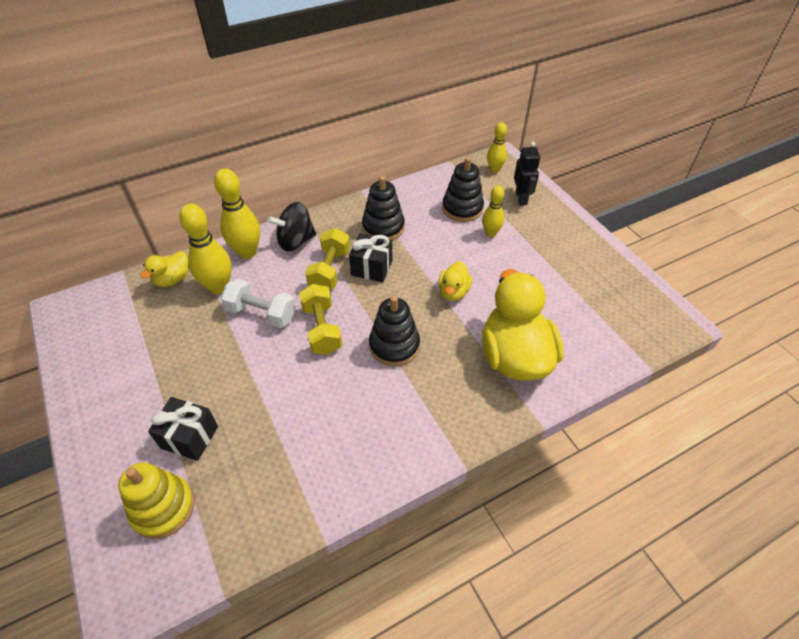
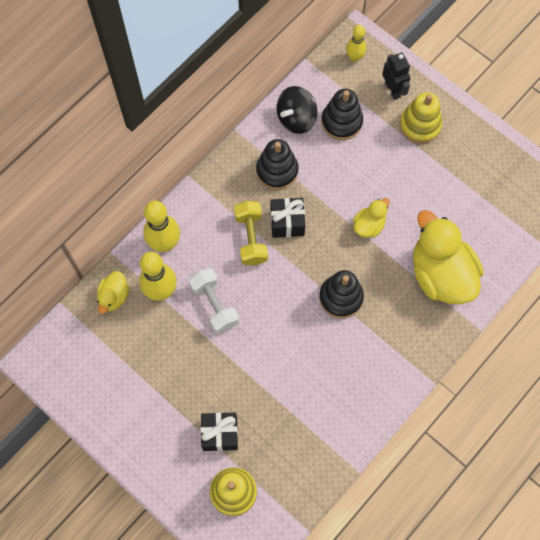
camera: 20 degrees left, 20 degrees up
(261, 313) = (214, 305): white dumbbell -> white dumbbell turned 60 degrees clockwise
(295, 241) = (203, 215): black spinning top -> black spinning top (296, 118)
(322, 329) = (274, 302): yellow dumbbell -> none
(453, 292) = (369, 225): yellow duck -> yellow duck turned 135 degrees counterclockwise
(490, 233) = (378, 145): yellow bowling pin -> none
(538, 229) = (420, 125): none -> yellow stacking toy

